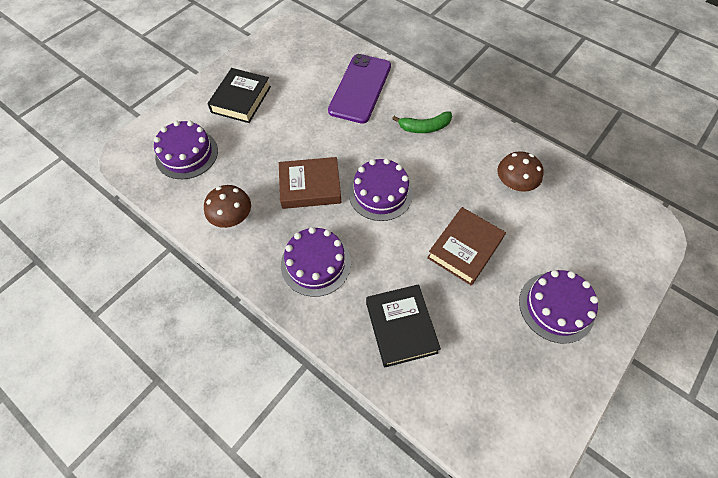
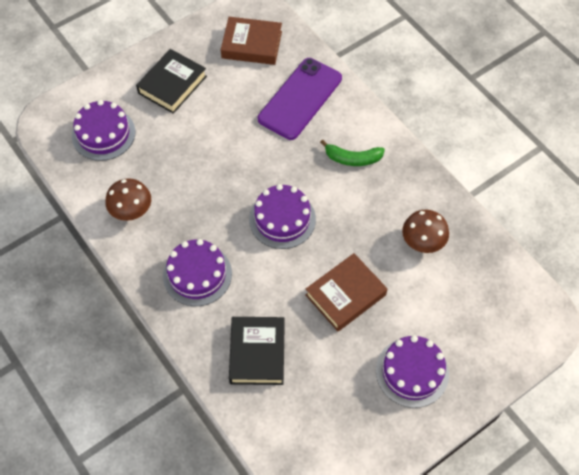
camera: 15 degrees right, 0 degrees up
(310, 186) = (215, 196): brown book -> brown book (252, 45)

